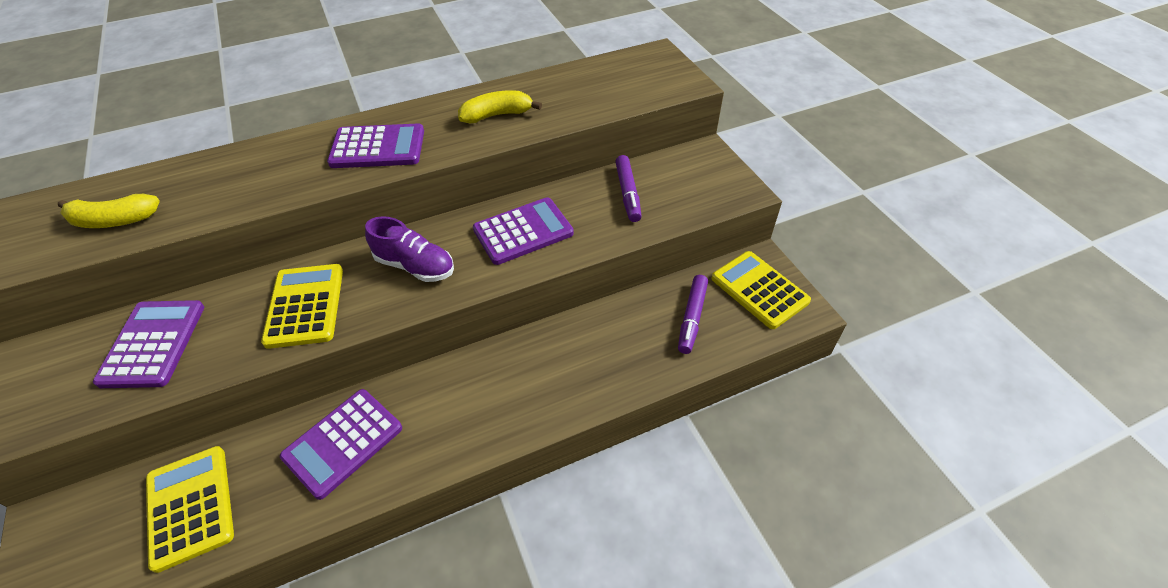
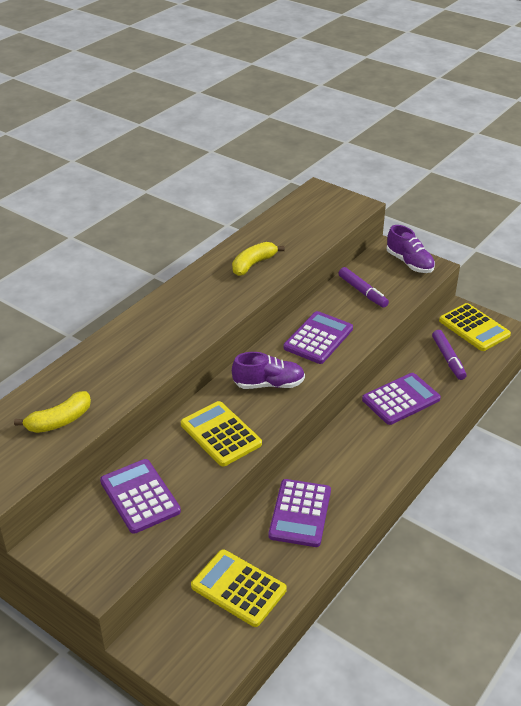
camera: 30 degrees left, 10 degrees down
(378, 147) = (194, 311): purple calculator -> purple calculator (401, 399)
(717, 177) = (409, 263): none -> purple shoe
(759, 290) = (474, 328): yellow calculator -> yellow calculator turned 150 degrees counterclockwise

